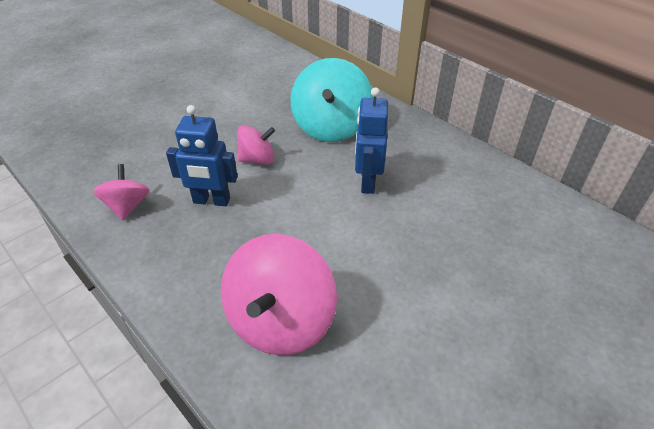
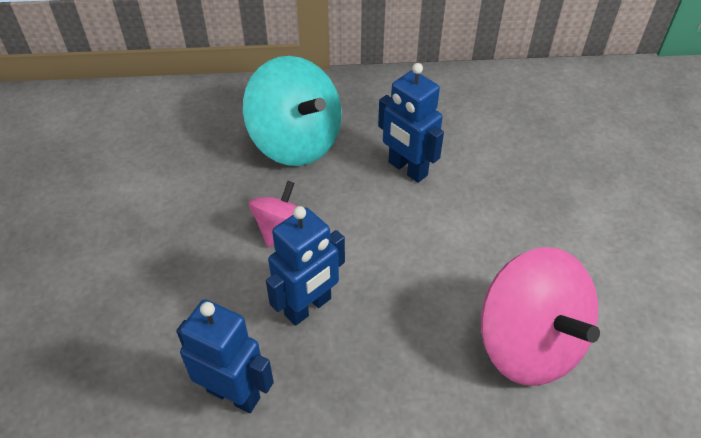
camera: 50 degrees left, 5 degrees up
(127, 206) = (234, 394): pink spinning top -> blue robot

